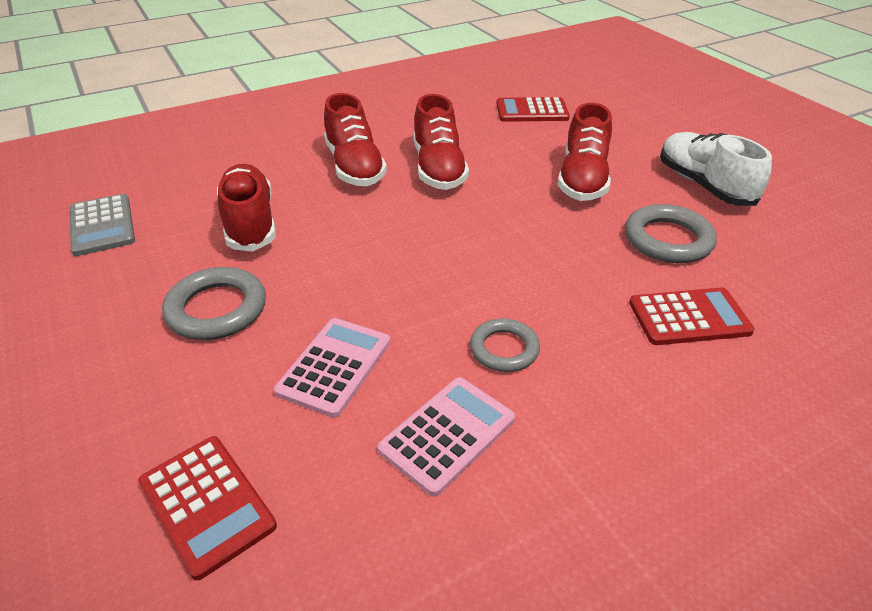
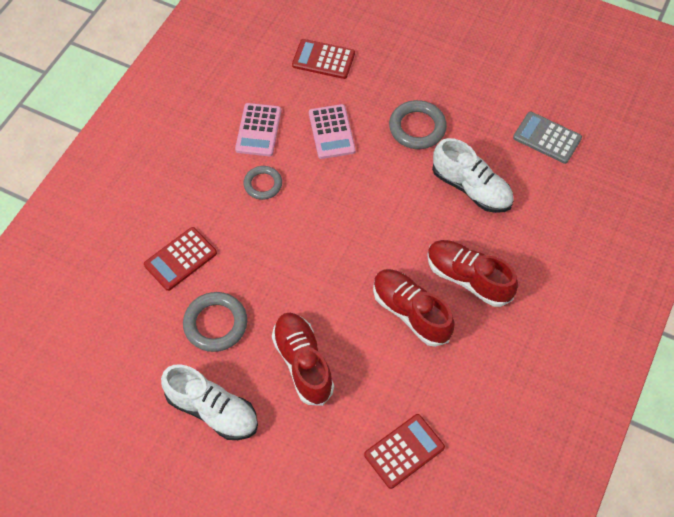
camera: 145 degrees right, 20 degrees up
(250, 223) = (471, 188): red shoe -> white shoe

